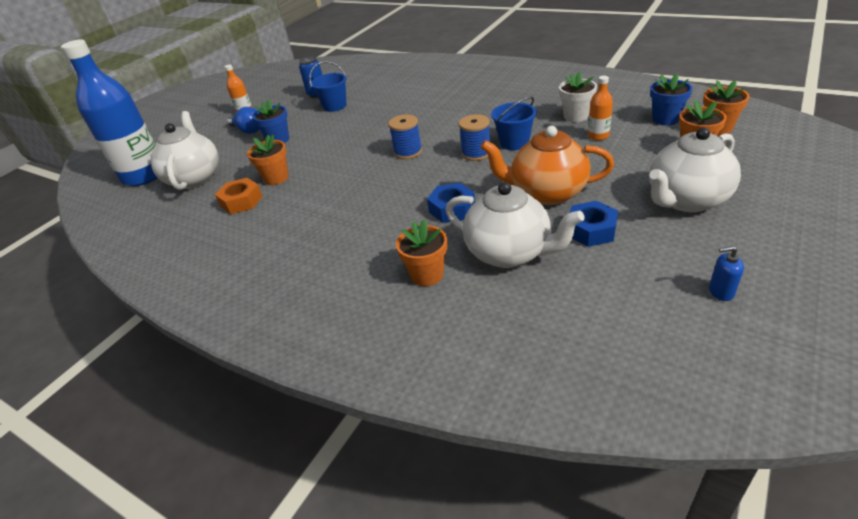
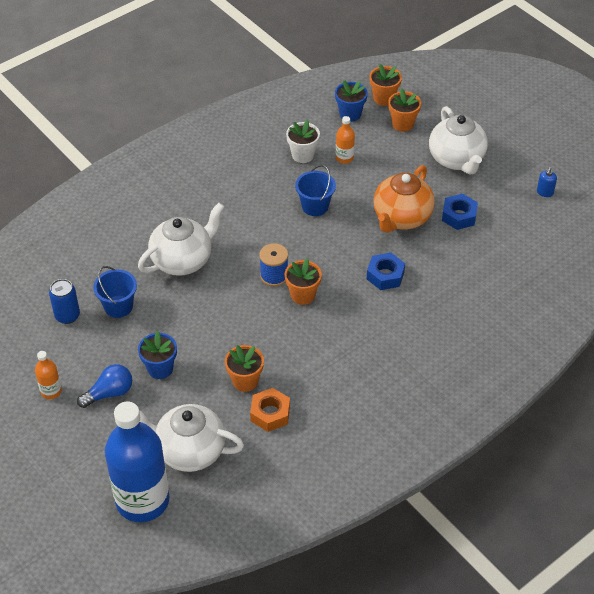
camera: 75 degrees left, 10 degrees up
(427, 275) = (455, 313): orange flower pot -> orange flower pot (302, 295)
(476, 153) = (313, 234): blue spool -> none
(509, 253) = (457, 264): white teapot -> white teapot (183, 260)

